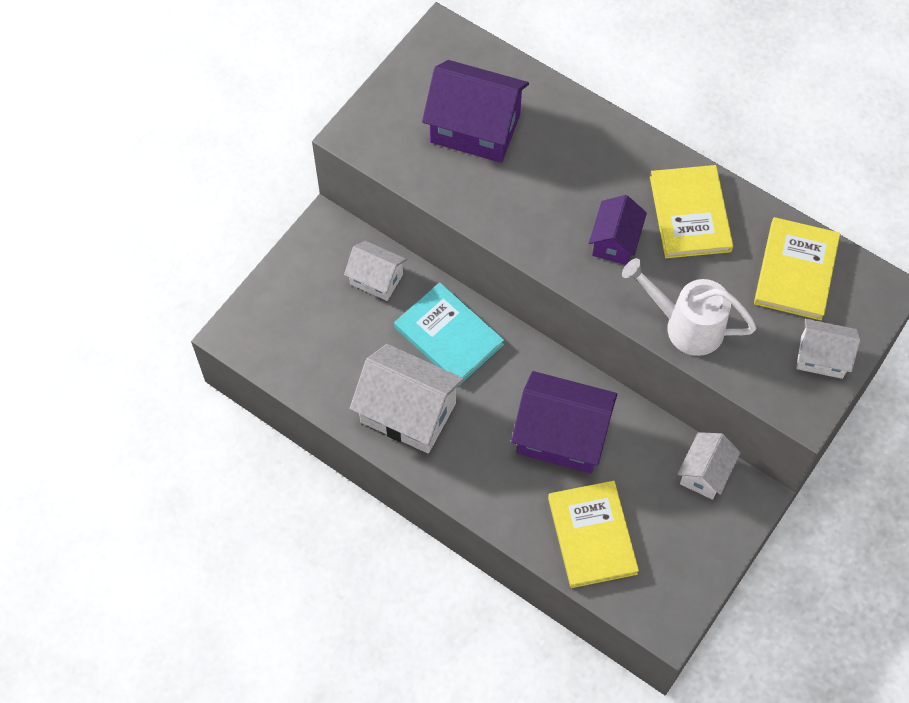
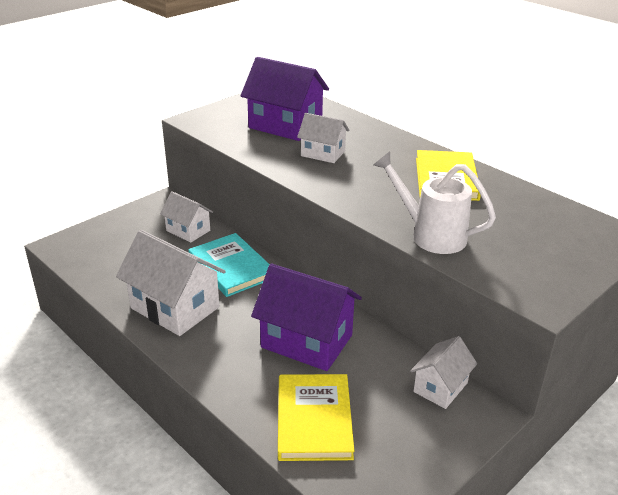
camera: 10 degrees right, 30 degrees down
(615, 241) = (378, 185): purple house -> none
(795, 271) = (537, 216): yellow book -> none
(821, 357) = (561, 268): white house -> white house (323, 153)

